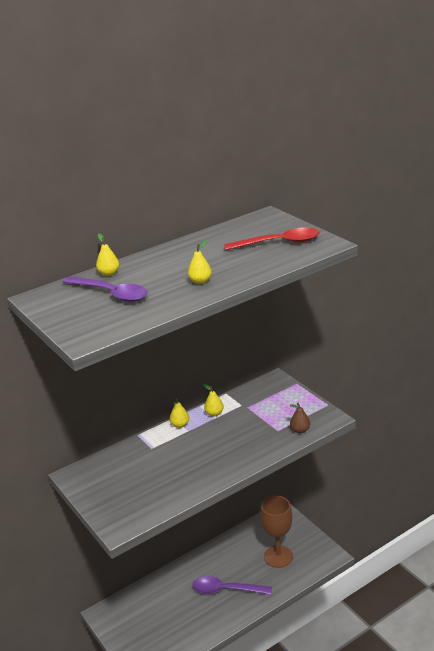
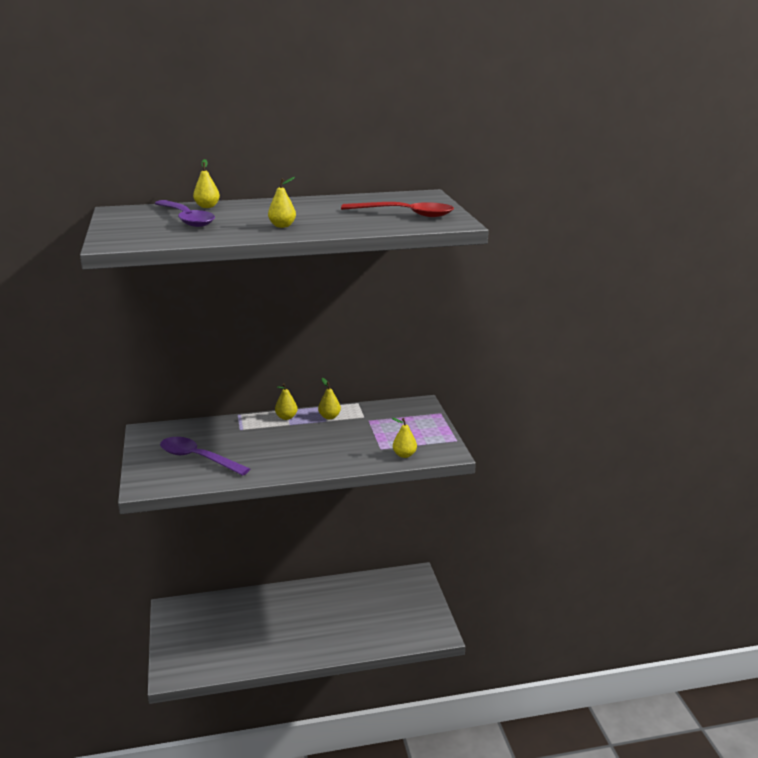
camera: 20 degrees right, 5 degrees down
(226, 590) = (305, 629): purple spoon -> purple spoon (198, 458)
(278, 556) = (382, 615): brown goblet -> none
(300, 430) = (404, 455): brown pear -> yellow pear

